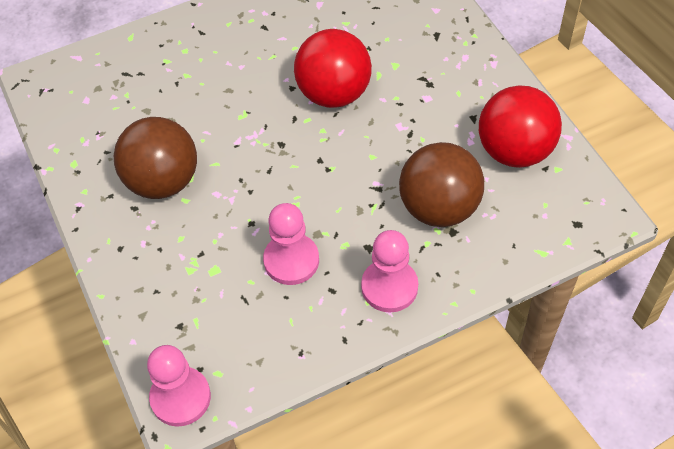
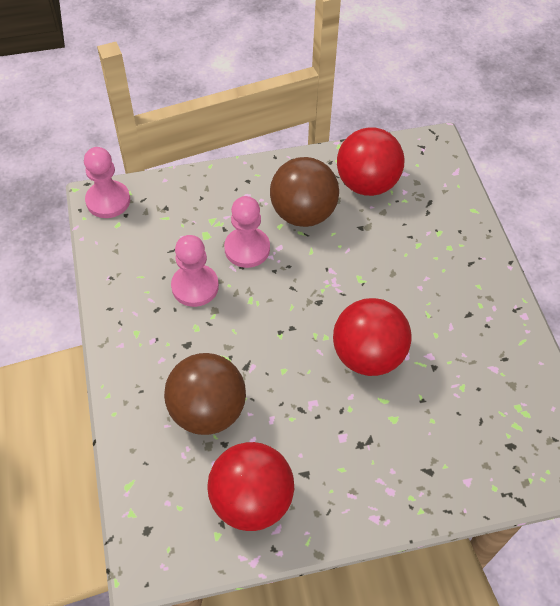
camera: 100 degrees right, 0 degrees up
(107, 131) = (367, 184): none -> red ball
(389, 287) = (143, 350): pink pawn -> pink pawn (247, 249)

